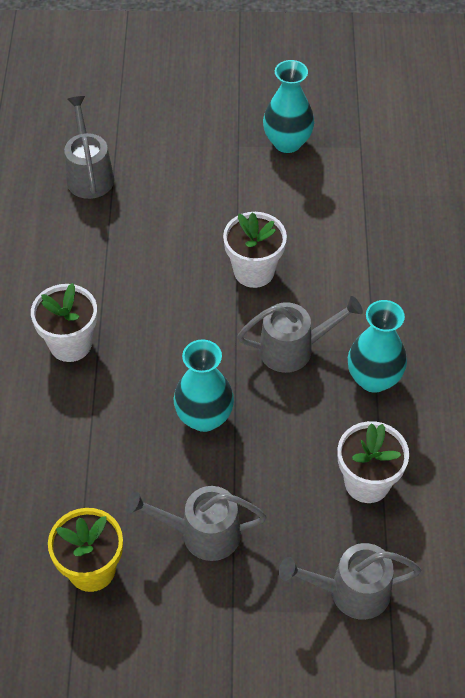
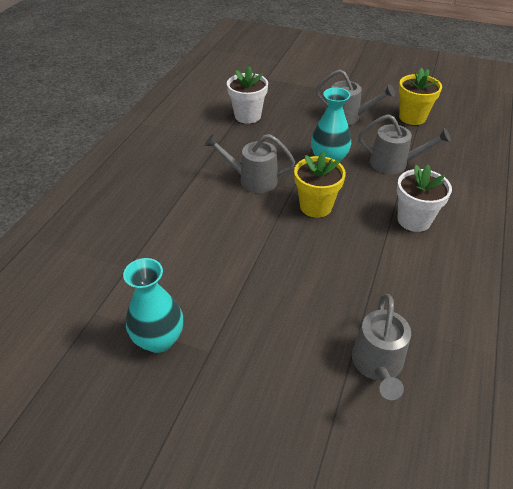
camera: 160 degrees left, 10 degrees down
(196, 329) = (315, 206): none -> yellow flower pot
(254, 271) = (254, 233): white flower pot -> none
(350, 592) = (281, 86): grey watering can -> grey watering can (394, 163)
(373, 379) = (212, 154): turquoise vase -> none

